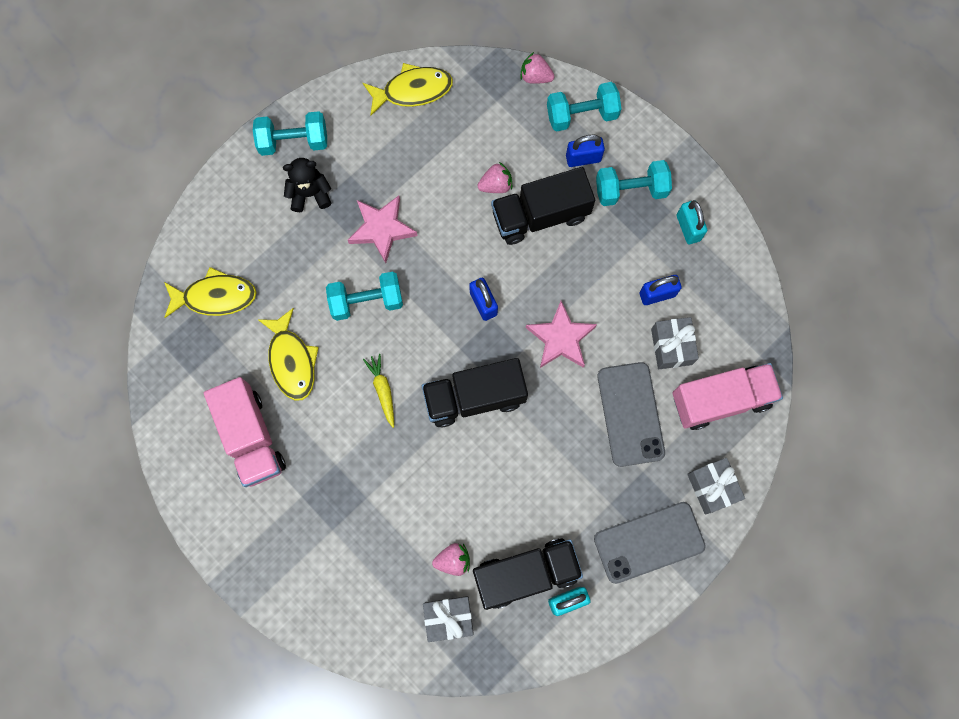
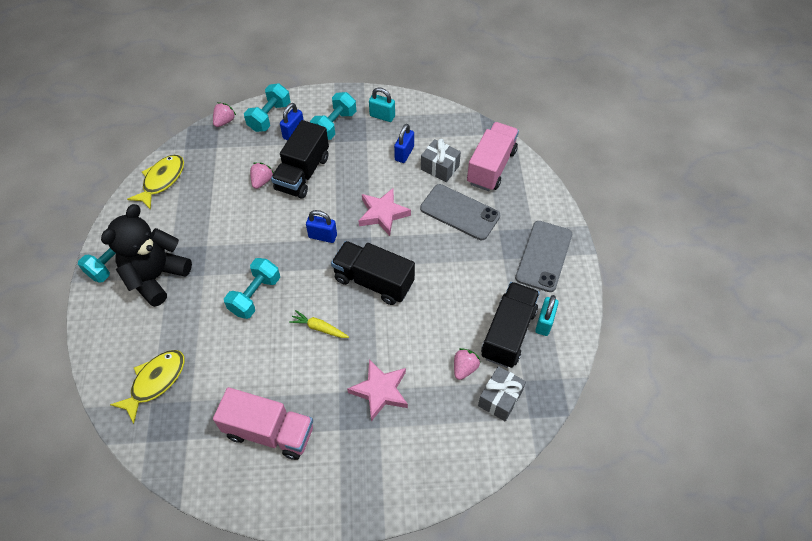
camera: 50 degrees left, 20 degrees down
(292, 360) = (246, 367): yellow fish -> none
(310, 194) = (156, 277): black teddy bear -> black teddy bear, size x1.78
(382, 229) = (222, 255): pink star -> pink star (380, 391)
(474, 397) = (373, 281): black truck -> black truck turned 90 degrees clockwise
(535, 76) = (224, 121): pink strawberry -> pink strawberry turned 150 degrees clockwise
(712, 487) = (537, 204): grey gift -> none

